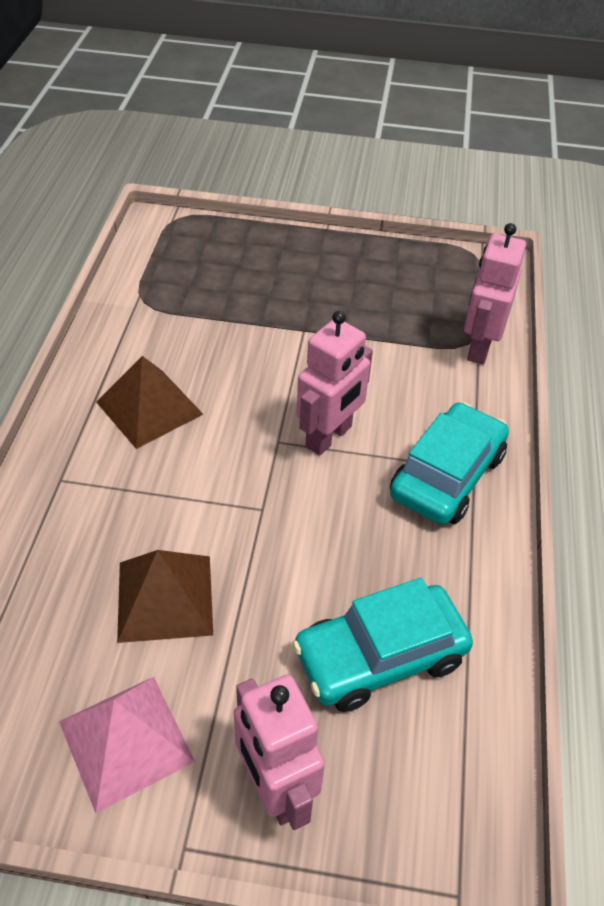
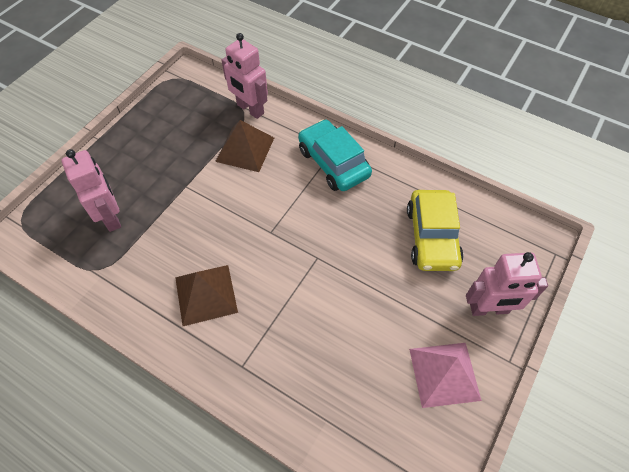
camera: 65 degrees left, 10 degrees up
(165, 597) = (359, 328): brown pyramid -> brown pyramid (245, 149)
(329, 437) = (280, 205): pink robot -> pink robot (111, 217)
(380, 656) = (432, 237): turquoise car -> yellow car

